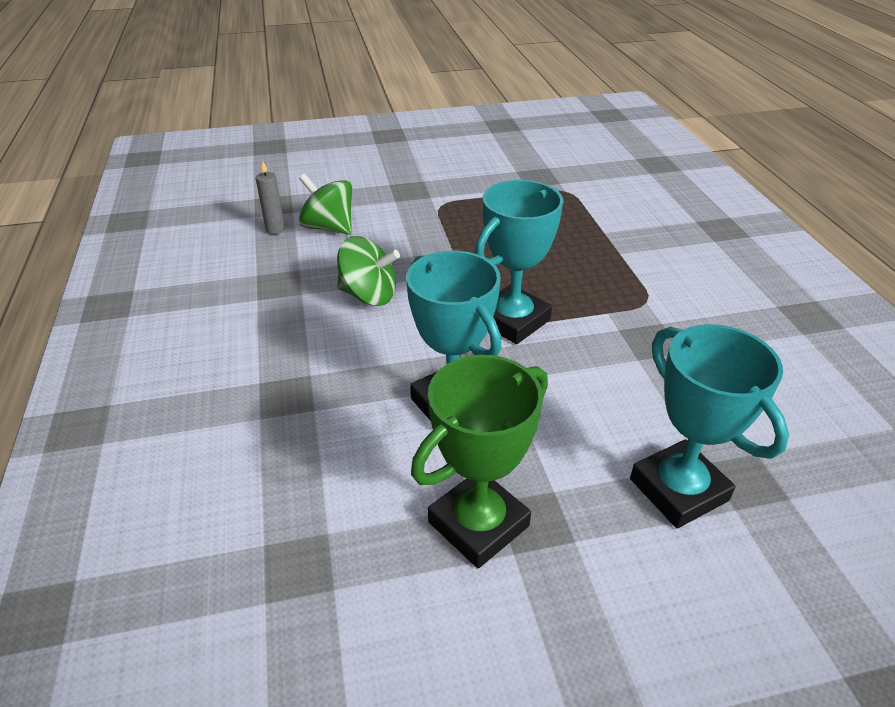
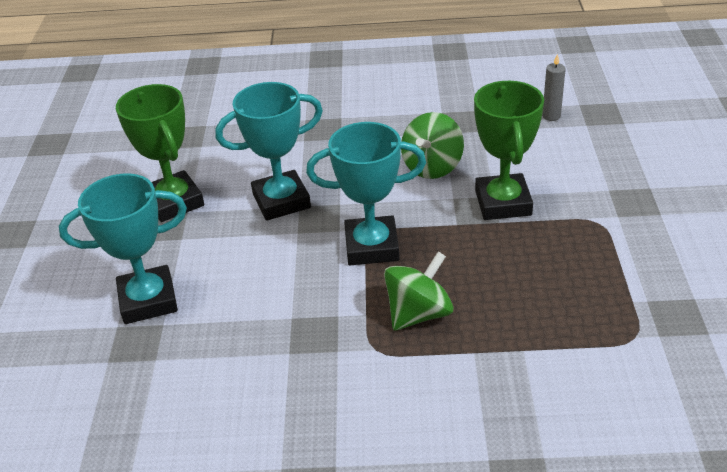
camera: 105 degrees right, 0 degrees up
(329, 227) = (552, 146): green spinning top -> green spinning top (418, 313)
(424, 249) = (503, 203): none -> green trophy
(513, 320) = (372, 246): turquoise trophy -> turquoise trophy turned 60 degrees counterclockwise

